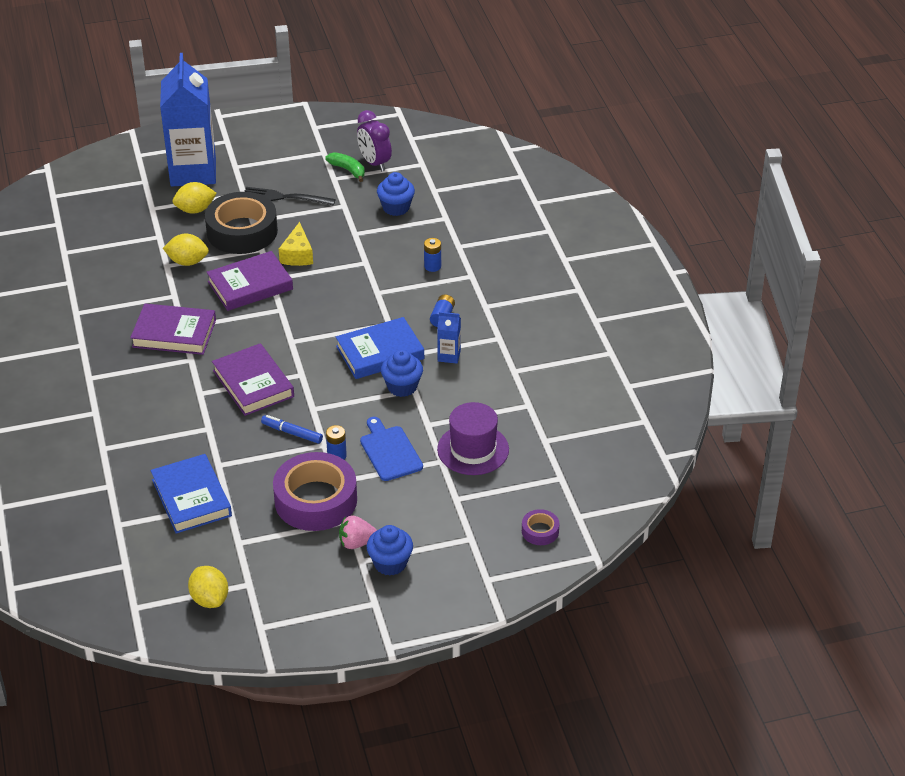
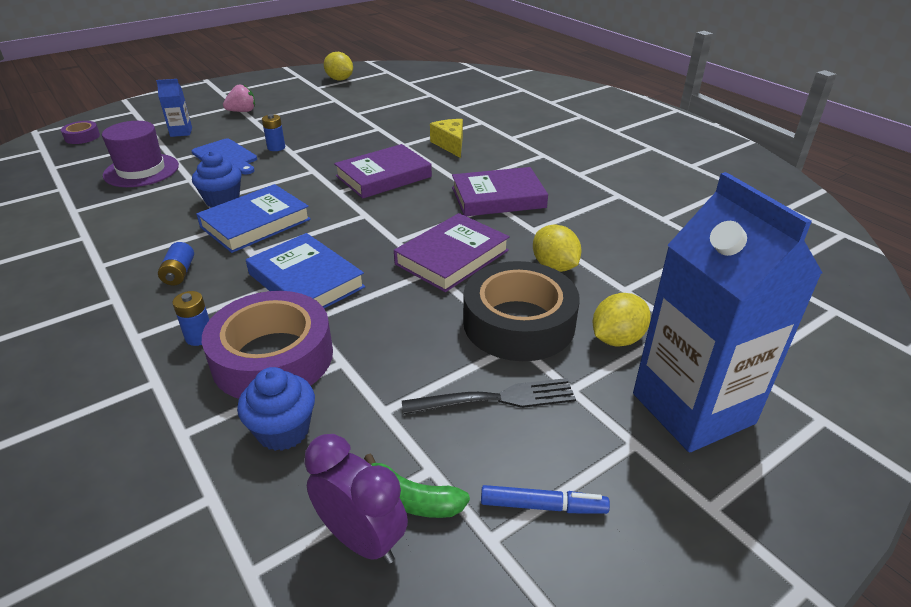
camera: 160 degrees right, 5 degrees down
(187, 262) = (554, 266): yellow lemon -> yellow lemon turned 75 degrees clockwise
(191, 498) = (386, 111): blue book -> blue book (306, 280)
(253, 384) = (383, 176): purple book -> purple book turned 75 degrees counterclockwise
(292, 433) = (325, 153): blue marker -> blue marker (543, 506)
(297, 255) = (414, 308): yellow cheese -> yellow cheese (450, 144)
(315, 500) = (284, 124): purple tape -> purple tape (273, 357)
(390, 563) = (213, 107): blue cupcake -> none
(449, 356) = (168, 235): blue carton -> blue carton (181, 132)

